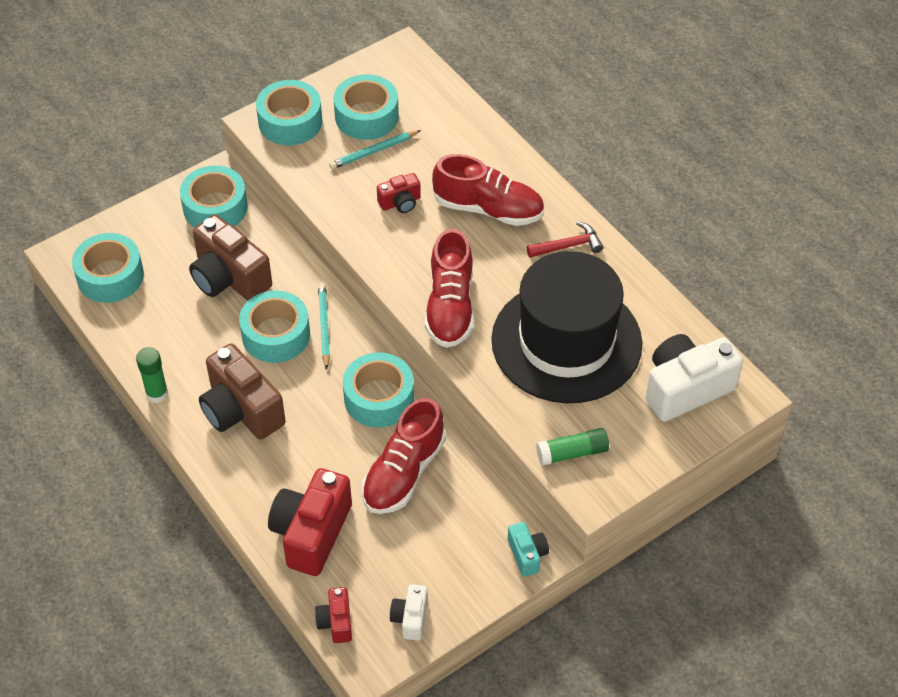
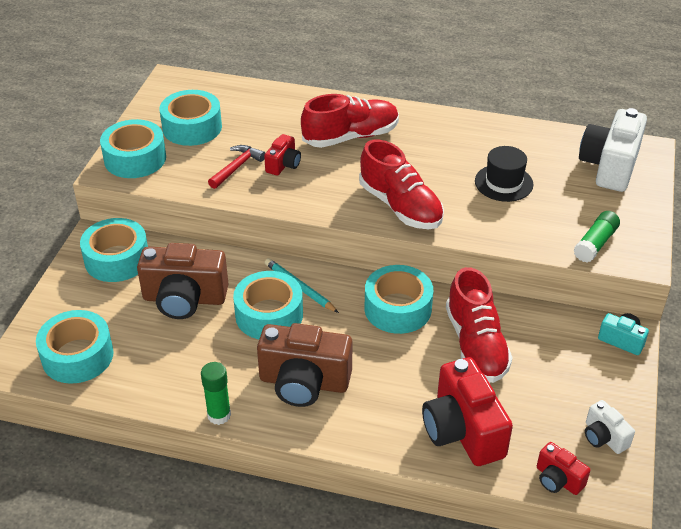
camera: 40 degrees left, 10 degrees down
(373, 151) = (224, 145): turquoise pencil -> none
(566, 342) = (503, 183): black hat -> black hat, size x0.43
(568, 246) = (431, 129): red hammer -> red hammer (237, 167)

